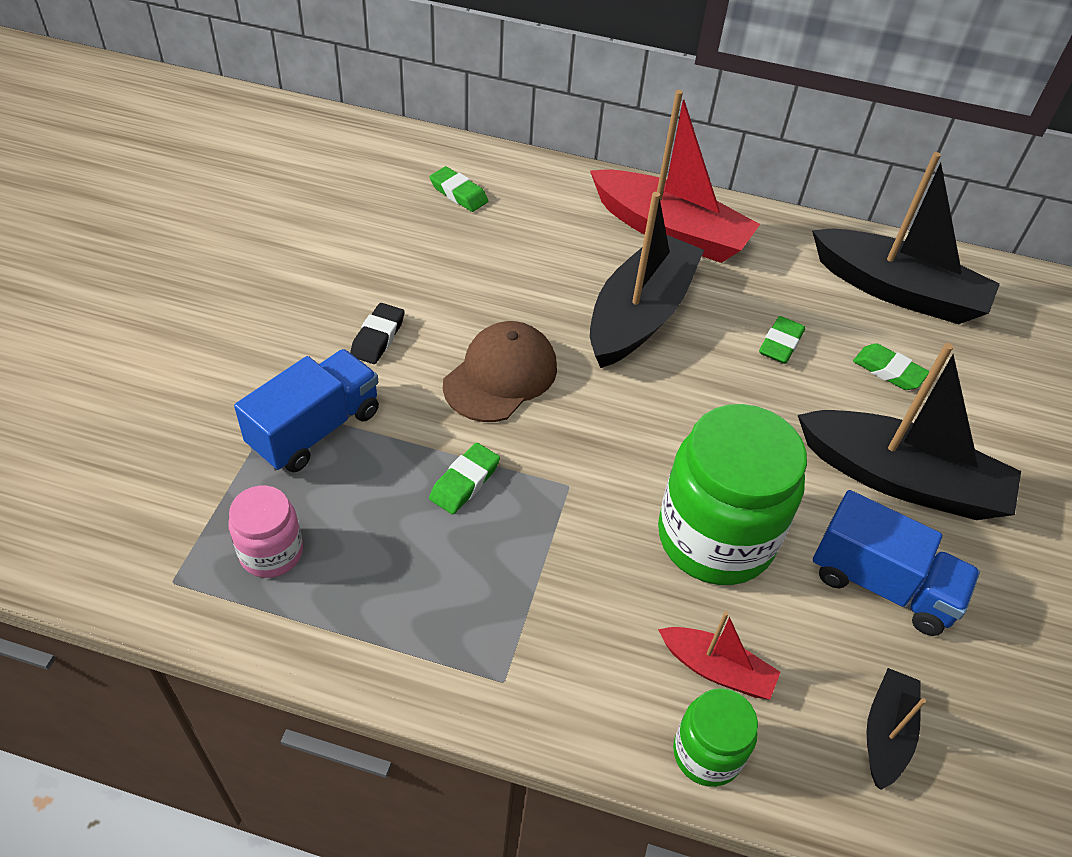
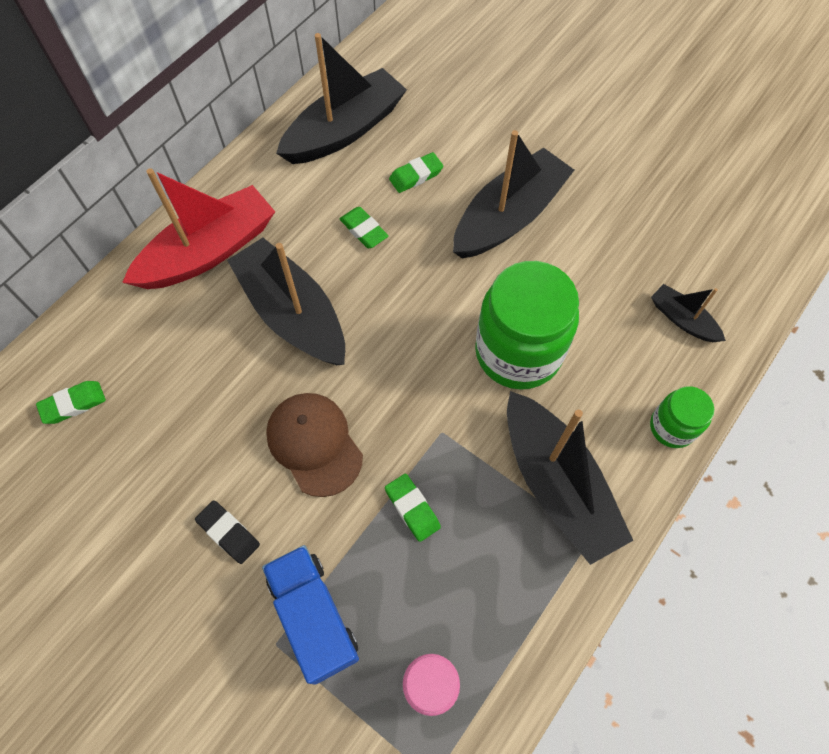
camera: 65 degrees left, 15 degrees up
(558, 625) = (557, 484): none -> black boat
(716, 669) = (617, 396): red boat -> none
(881, 584) = (583, 270): blue truck -> none

